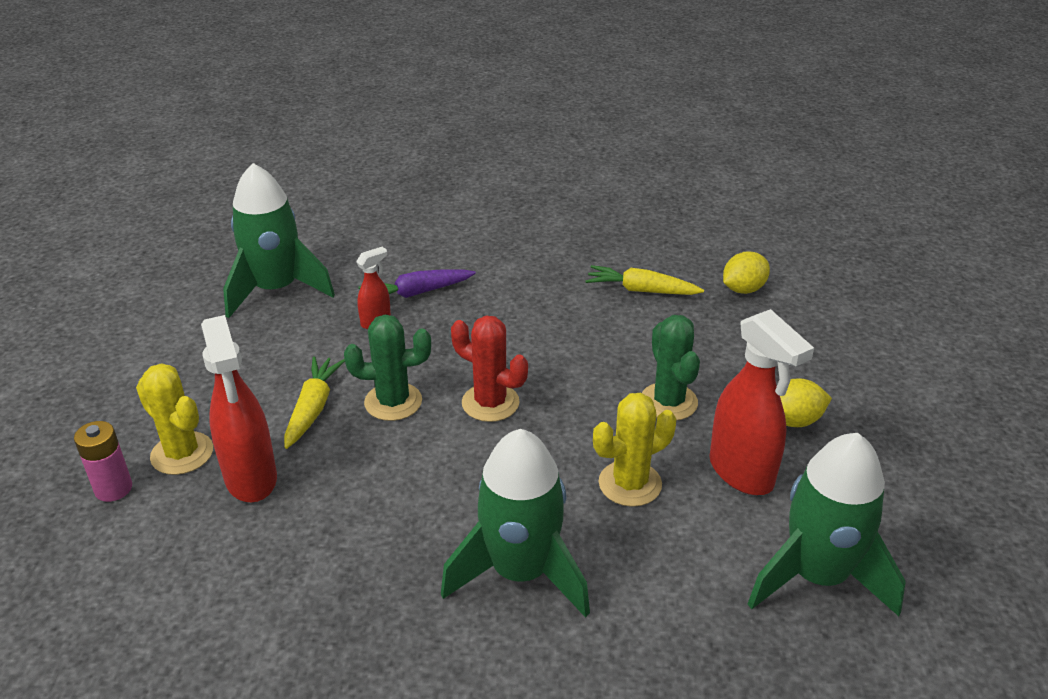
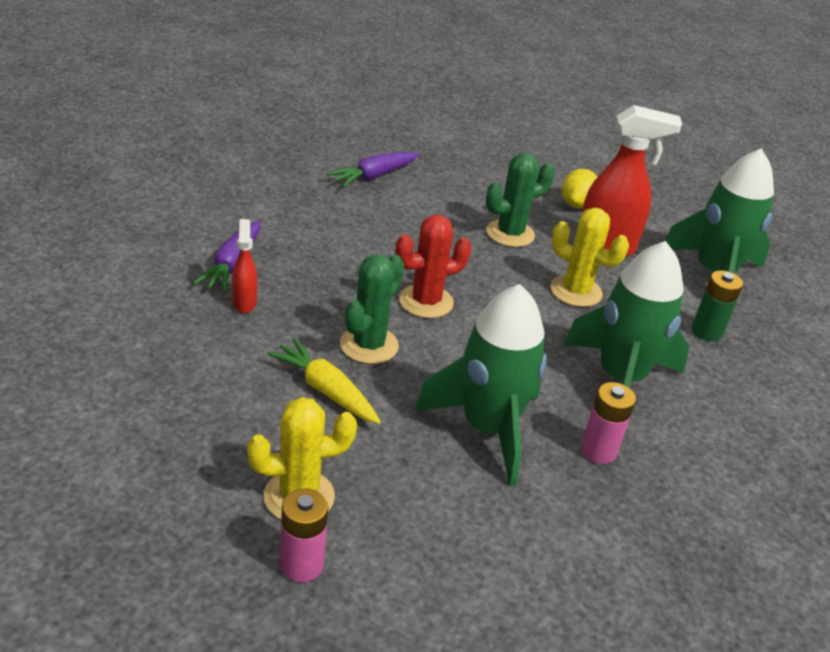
camera: 60 degrees left, 0 degrees up
(251, 479) = (384, 466): red spray bottle -> none
(276, 290) = (108, 333): green rocket -> green rocket (488, 428)
(391, 599) = (598, 450): none -> pink battery
(630, 484) = (576, 291): yellow cactus -> yellow cactus turned 60 degrees counterclockwise
(641, 290) = (374, 176): yellow carrot -> purple carrot
(668, 402) = (510, 234): green cactus -> green cactus turned 45 degrees counterclockwise
(688, 610) = (706, 331): none -> green battery
(743, 289) = (425, 144): yellow lemon -> none

